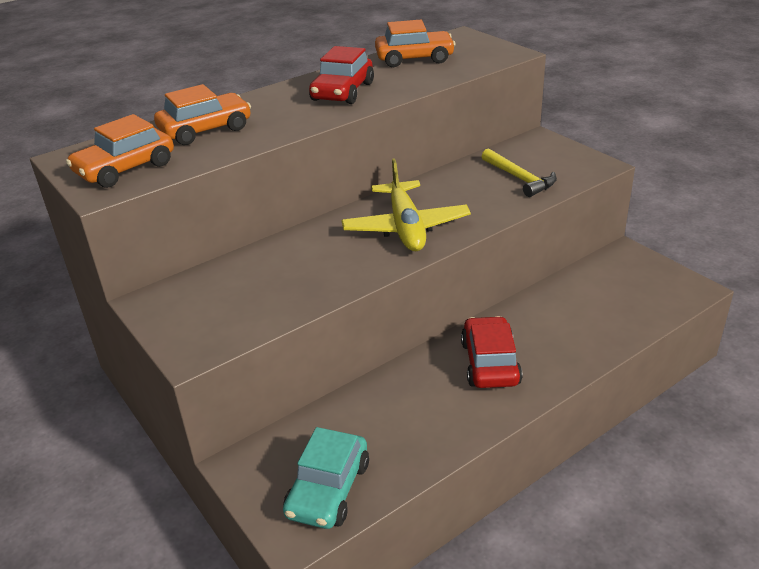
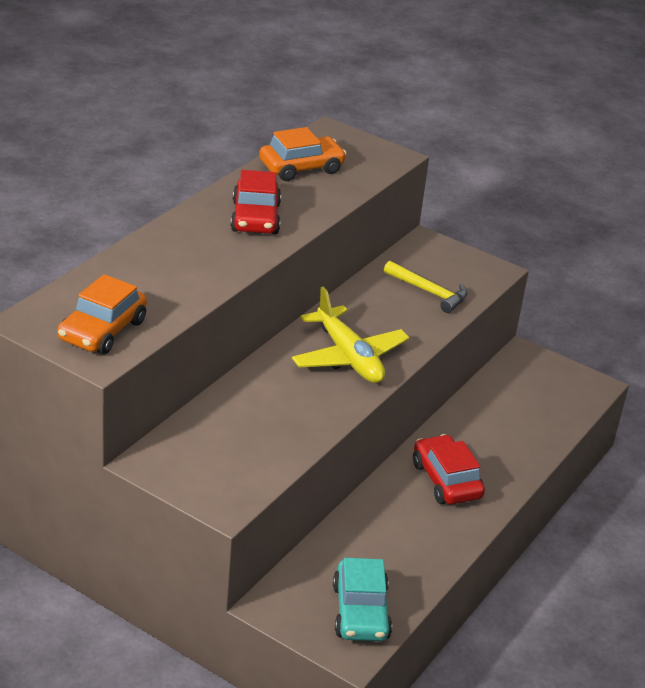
camera: 25 degrees left, 0 degrees up
(205, 130) = (147, 276): orange car -> none

